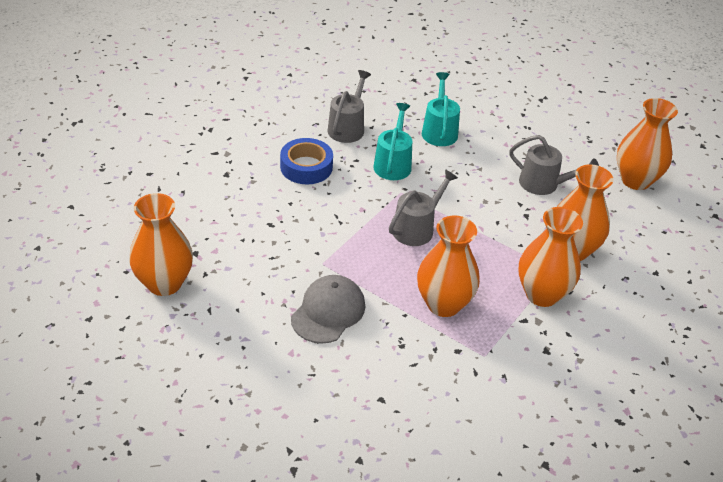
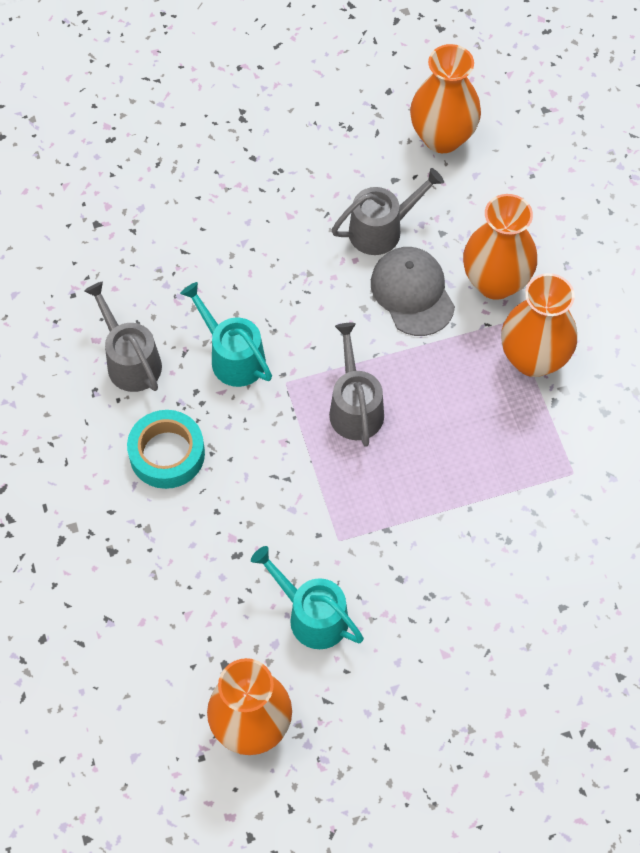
camera: 50 degrees left, 20 degrees up
(306, 167) = (167, 454): blue tape -> turquoise tape
(328, 312) = (414, 581): grey cap -> grey cap (412, 293)
(439, 131) = (214, 267): turquoise watering can -> turquoise watering can (312, 615)
(443, 304) = (481, 461): orange vase -> none

